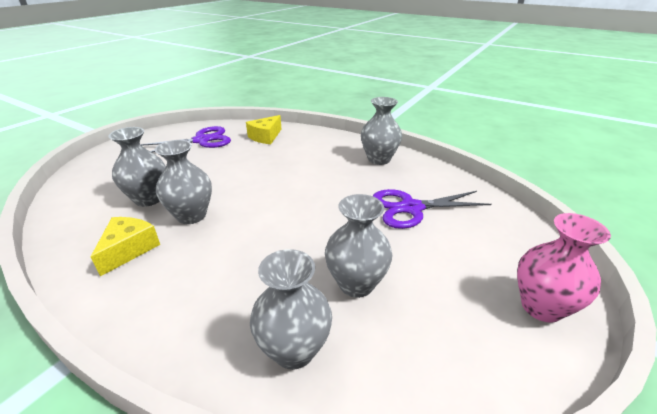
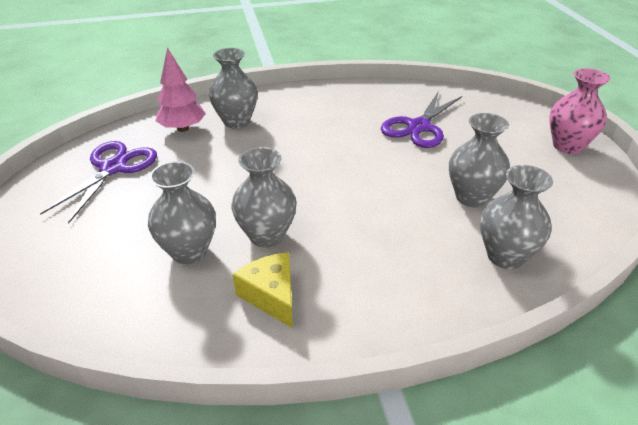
camera: 45 degrees left, 5 degrees up
(265, 137) = (183, 128): yellow cheese -> pink tree
(379, 159) = (331, 99): grey vase -> grey vase (236, 121)

